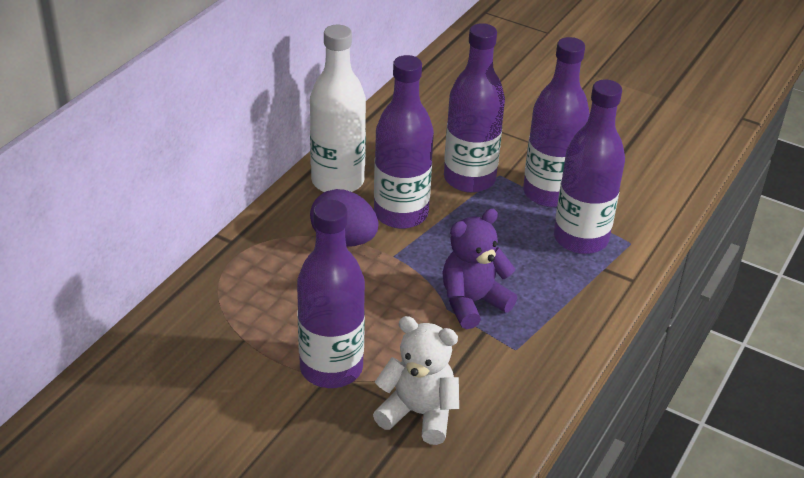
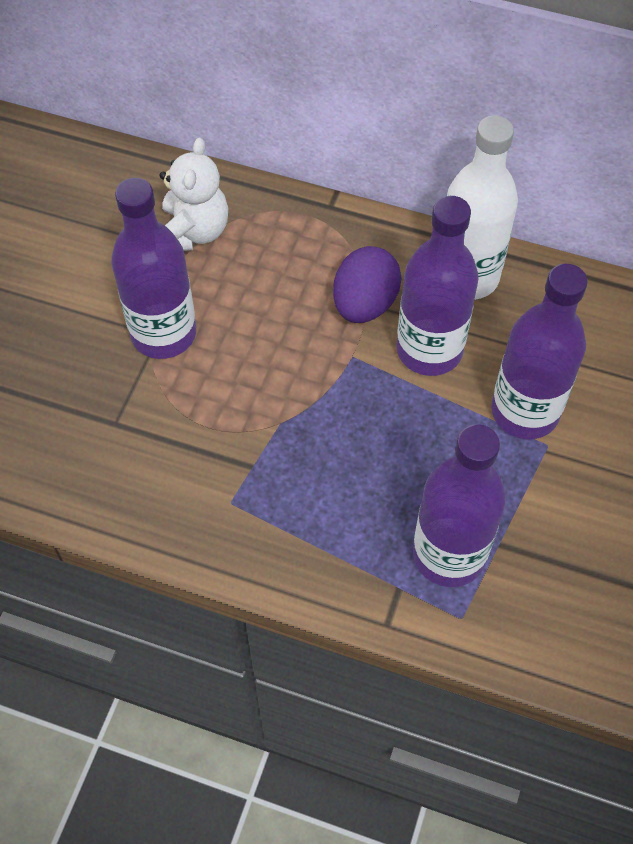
camera: 80 degrees right, 20 degrees up
(419, 413) = (115, 422): white teddy bear -> white teddy bear (193, 232)
(472, 302) = (295, 448): purple teddy bear -> none
(549, 193) = (530, 507): purple bottle -> none

